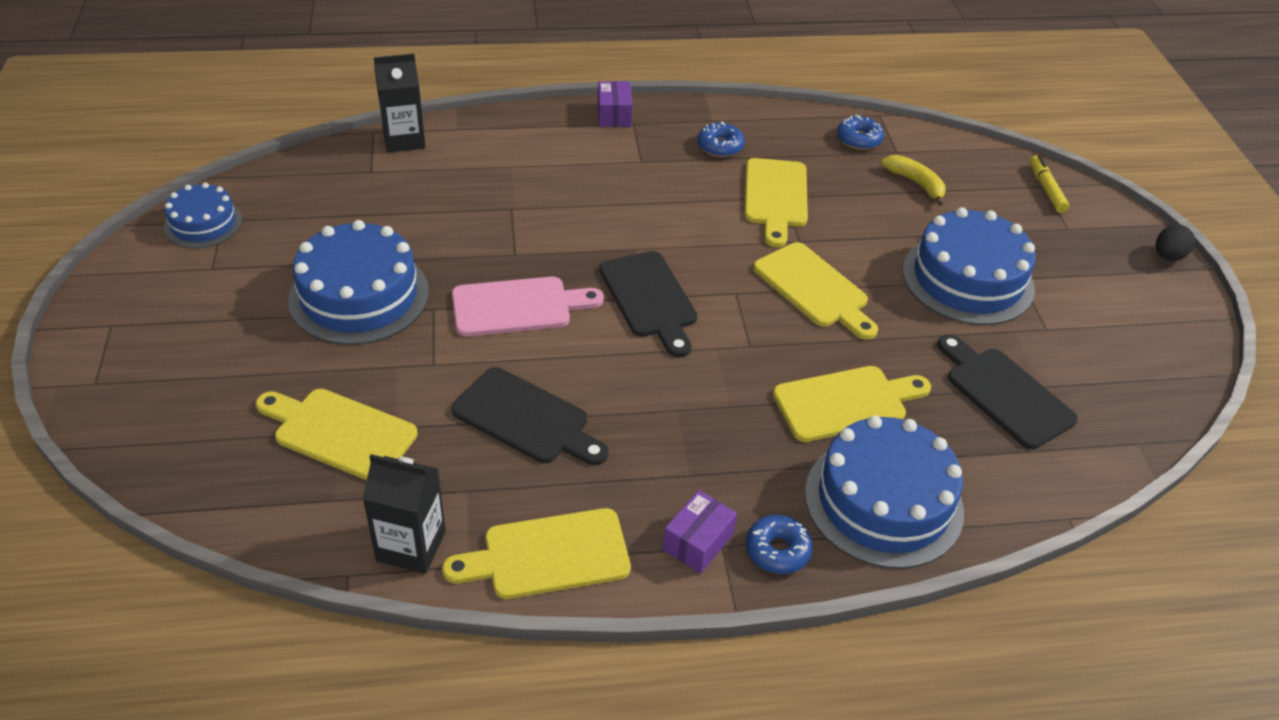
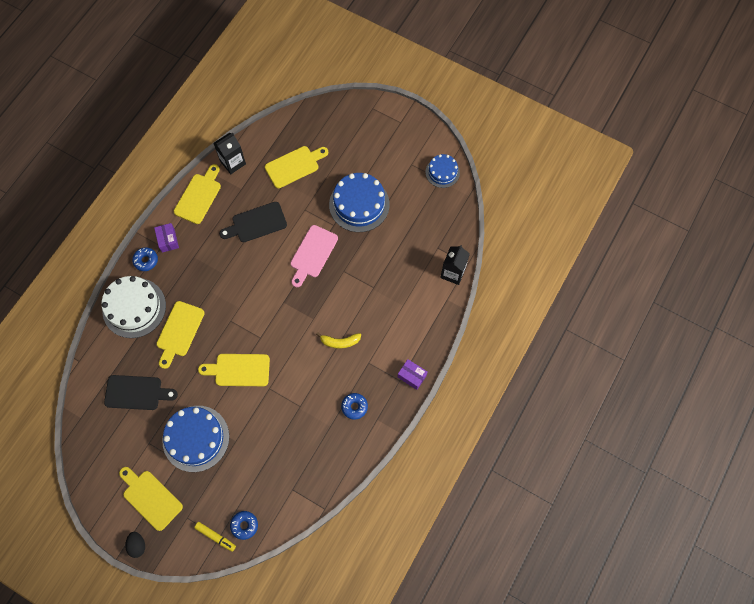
camera: 130 degrees right, 25 degrees up
(650, 299) = (281, 303): black cutting board -> none
(775, 197) = (302, 402): yellow cutting board -> yellow cutting board (150, 498)
(859, 139) = (314, 479): blue donut -> blue donut (244, 525)
(883, 501) = (134, 307): blue cake -> white cake
(916, 183) = (265, 476): yellow banana -> yellow banana (340, 342)

